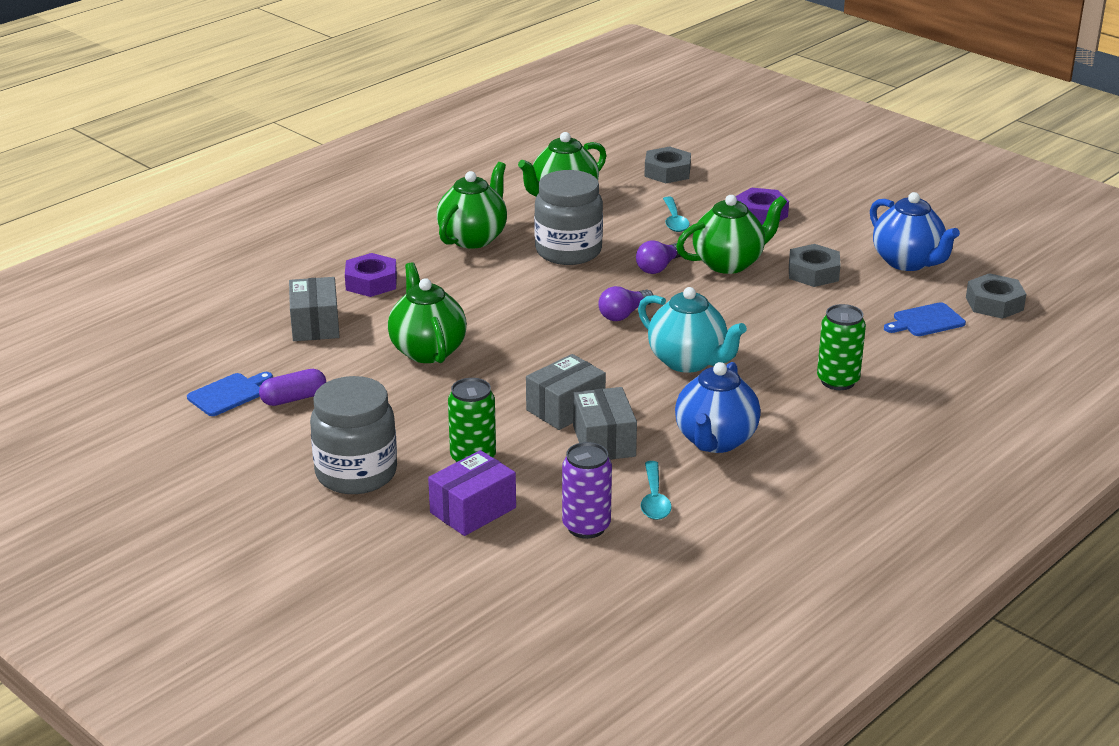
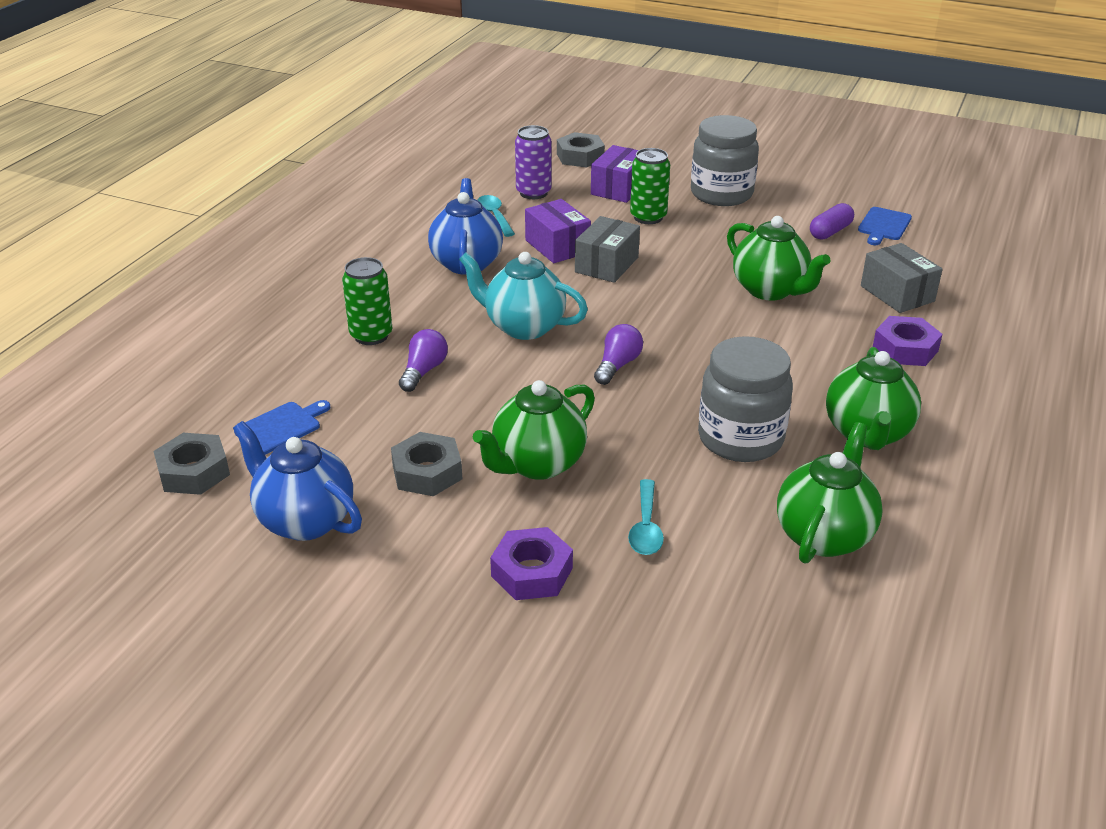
camera: 160 degrees right, 5 degrees up
(604, 441) = (557, 246): grey box -> purple box
(658, 267) = (618, 438): purple light bulb -> purple light bulb (423, 371)
(667, 172) = (720, 642): grey nut -> grey nut (580, 157)
(674, 220) = (646, 527): turquoise spoon -> turquoise spoon turned 150 degrees counterclockwise

